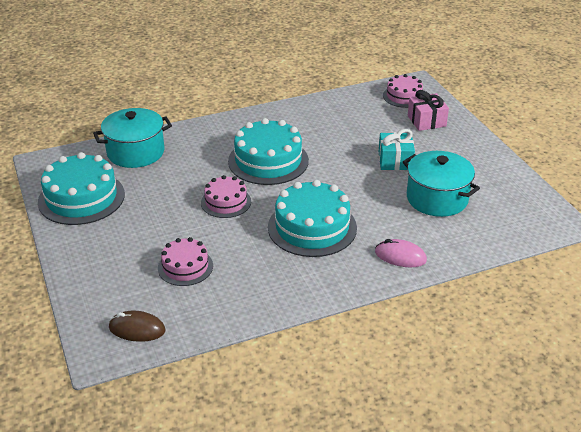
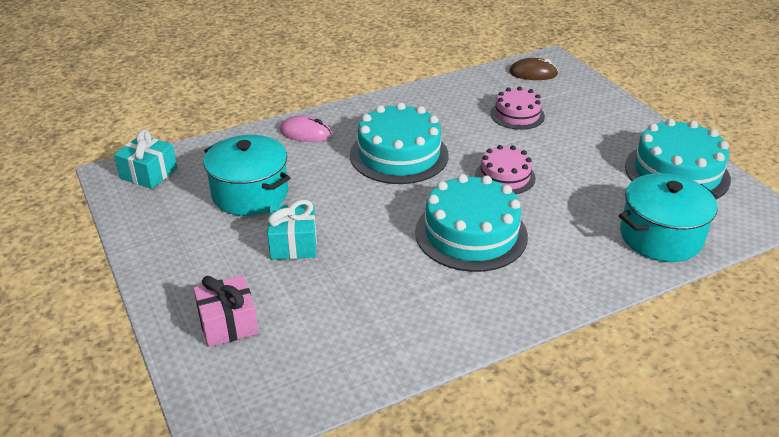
camera: 175 degrees right, 0 degrees up
(404, 96) = (254, 385): pink cake -> none
(531, 221) = (149, 173): none -> turquoise gift

